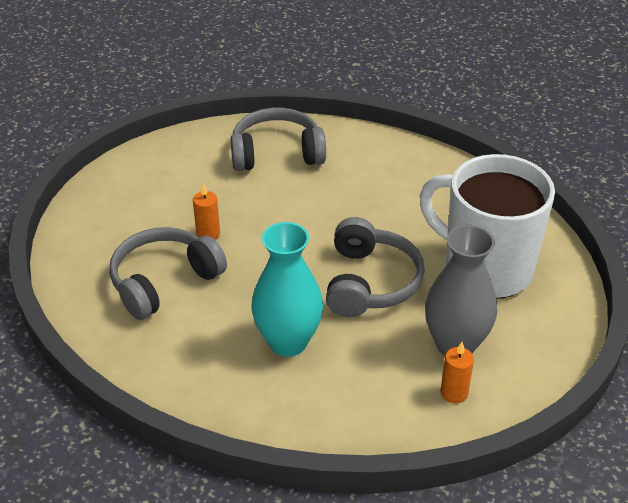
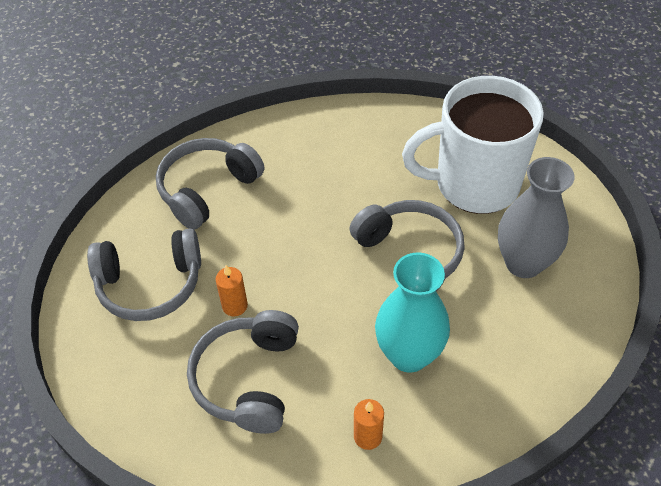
camera: 40 degrees left, 10 degrees up
(171, 187) = (150, 284): none -> grey headphones
(454, 393) = (565, 303): orange candle -> orange candle (368, 436)

